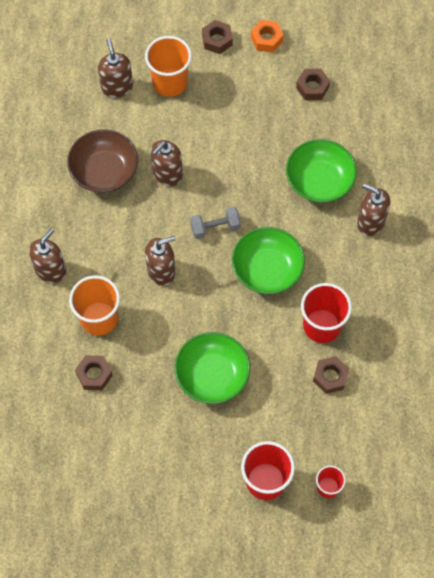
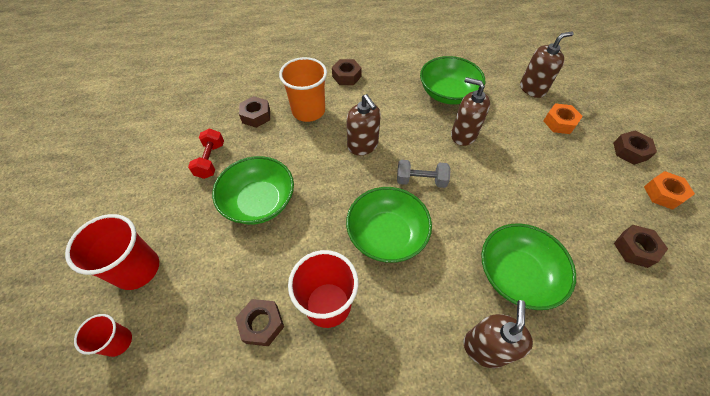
camera: 80 degrees right, 10 degrees down
(50, 270) = (346, 76): brown soap dispenser -> brown nut
(104, 171) = (447, 93): brown bowl -> green bowl
(151, 422) = (210, 160): none -> red dumbbell
(170, 82) = (559, 122): orange cup -> orange nut
(215, 227) = (421, 180): grey dumbbell -> grey dumbbell turned 60 degrees counterclockwise

